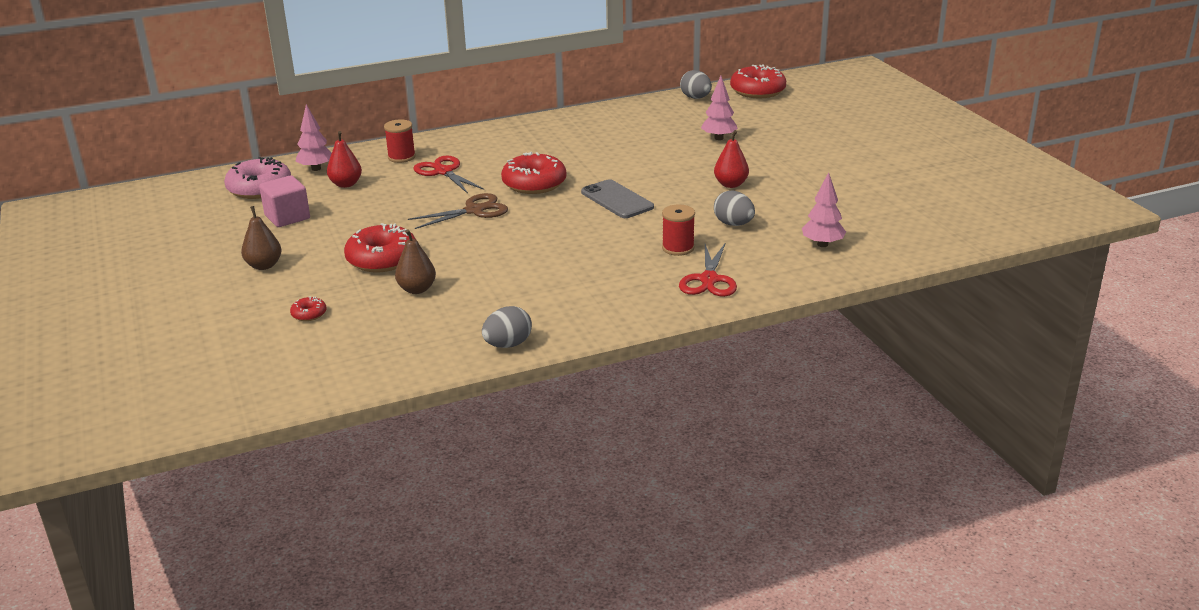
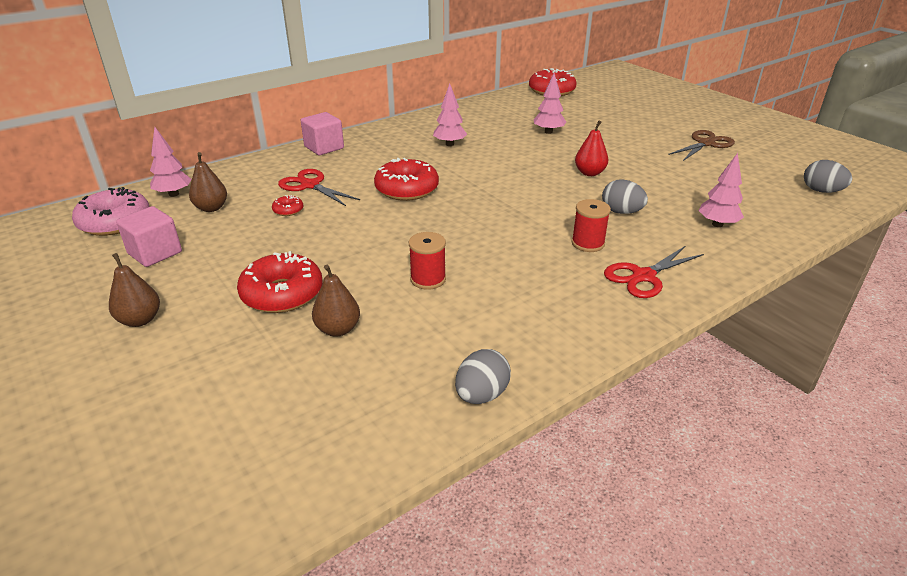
camera: 15 degrees left, 5 degrees up
(309, 314) = (215, 384): red donut -> red donut (288, 210)
(346, 184) = (211, 208): red pear -> brown pear
(401, 157) = (261, 174): red spool -> red spool (428, 279)
(473, 136) = (324, 147): none -> pink cube
(474, 210) = (360, 224): brown scissors -> brown scissors (706, 143)
(603, 143) = (450, 144): none -> pink tree
(617, 200) = (496, 198): grey phone -> none
(695, 98) = (505, 100): grey egg -> grey egg (821, 191)
(709, 280) = (643, 276): red scissors -> red scissors turned 60 degrees clockwise

